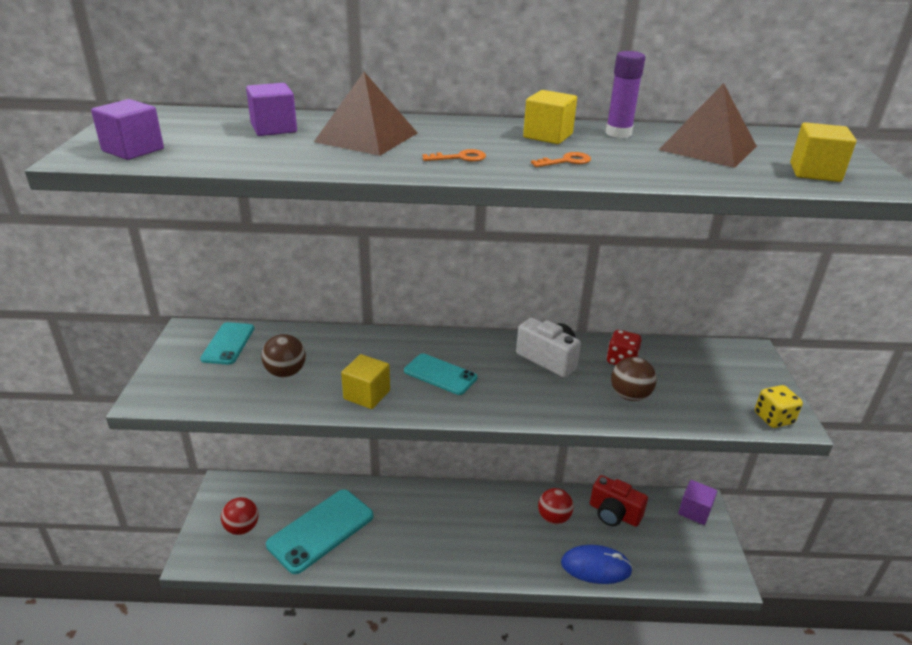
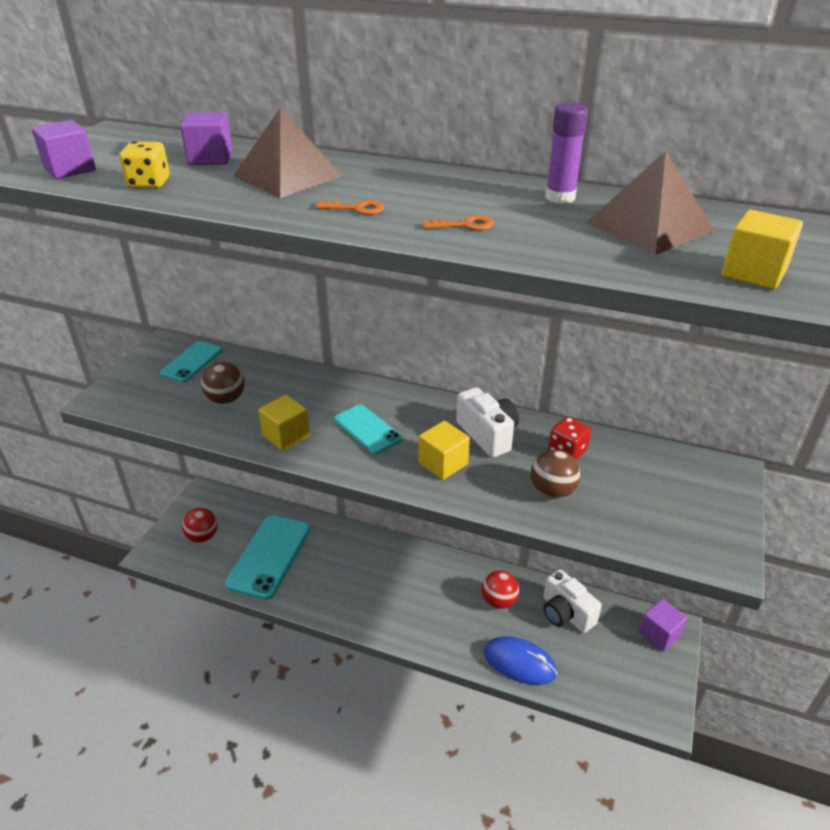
camera: 20 degrees right, 5 degrees up
(321, 530) = (269, 556): turquoise phone -> turquoise phone turned 45 degrees counterclockwise
(548, 136) = (476, 193): yellow cube -> yellow cube (443, 463)
(614, 514) = (566, 613): red camera -> white camera
(773, 418) = (706, 553): yellow dice -> yellow dice (149, 183)

